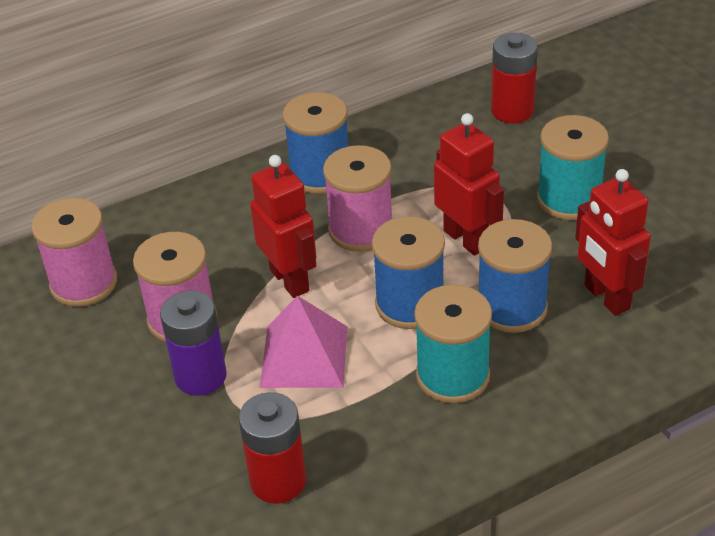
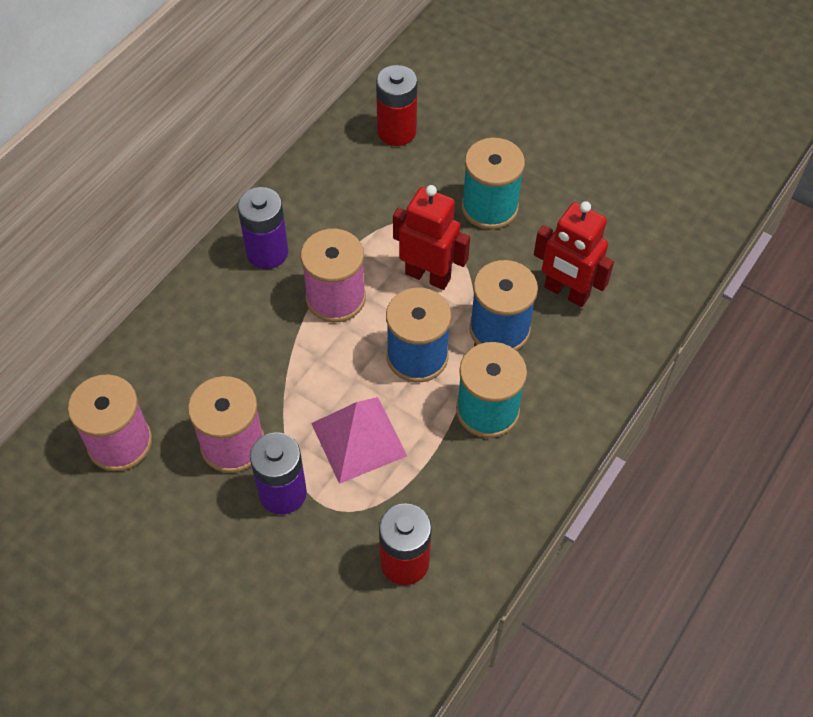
camera: 30 degrees left, 15 degrees up
(290, 280) = (304, 370): red robot -> none
(320, 174) = (267, 252): blue spool -> purple battery

